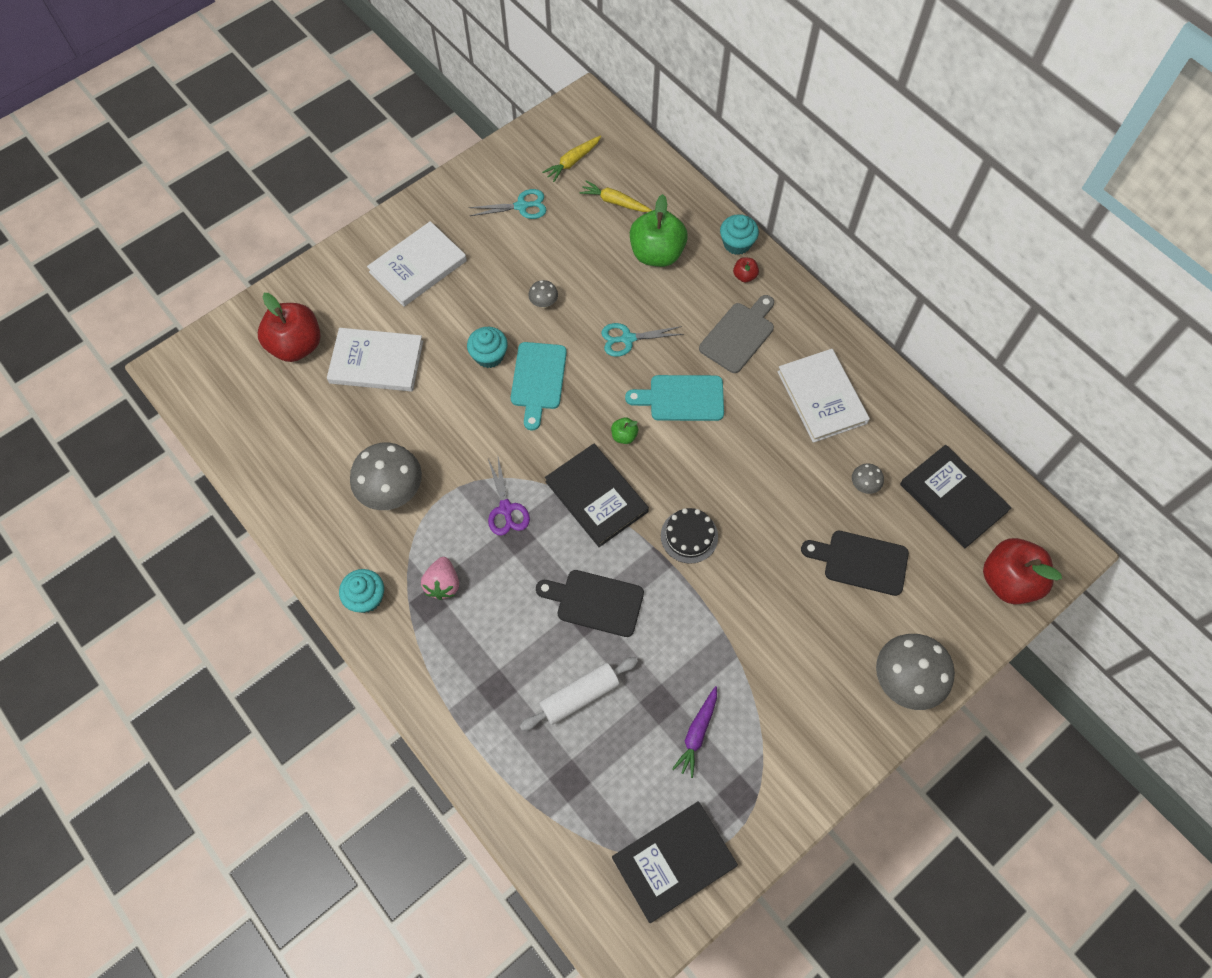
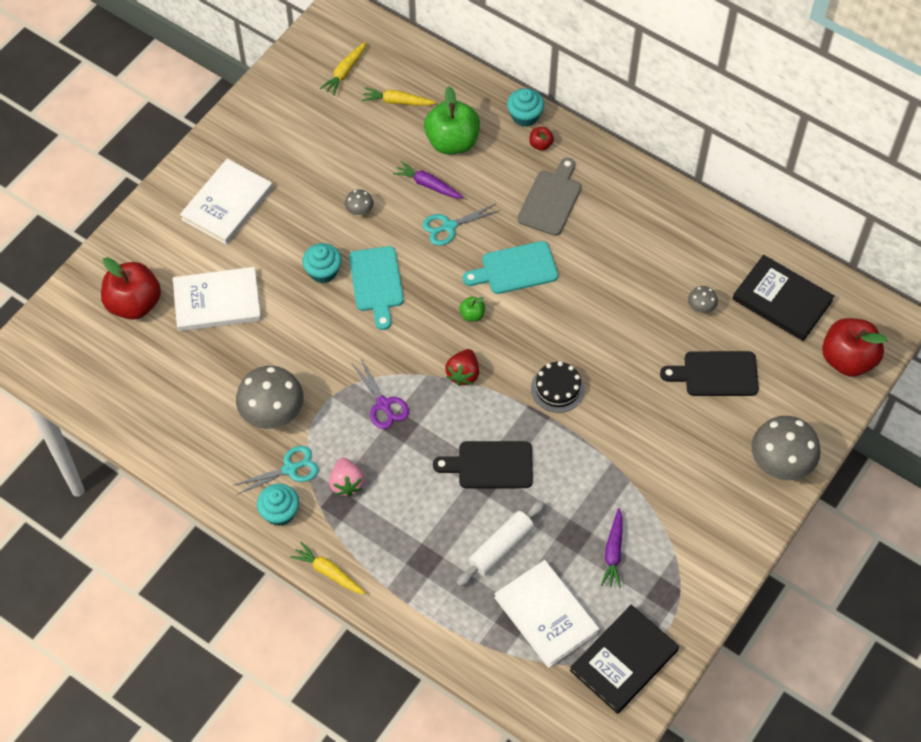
camera: 15 degrees left, 5 degrees down
(395, 676) = (329, 572): none -> yellow carrot
(521, 206) = (309, 125): turquoise scissors -> turquoise scissors (290, 469)
(596, 496) = (463, 374): black book -> red strawberry
(620, 292) = (428, 185): none -> purple carrot
(822, 397) = (642, 239): white book -> white book (546, 615)

